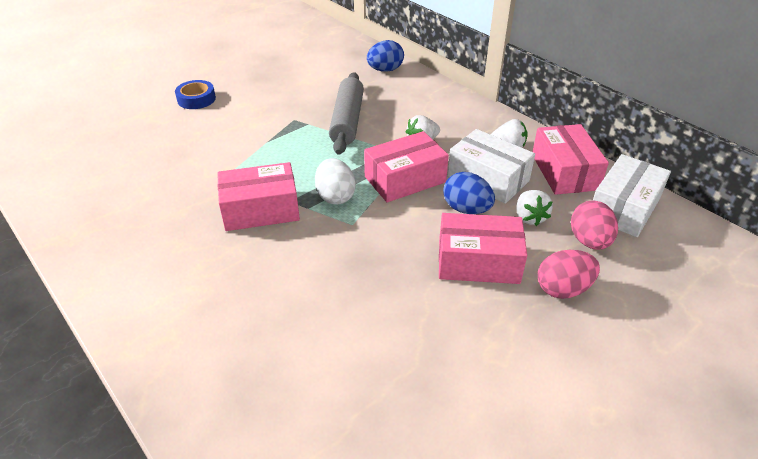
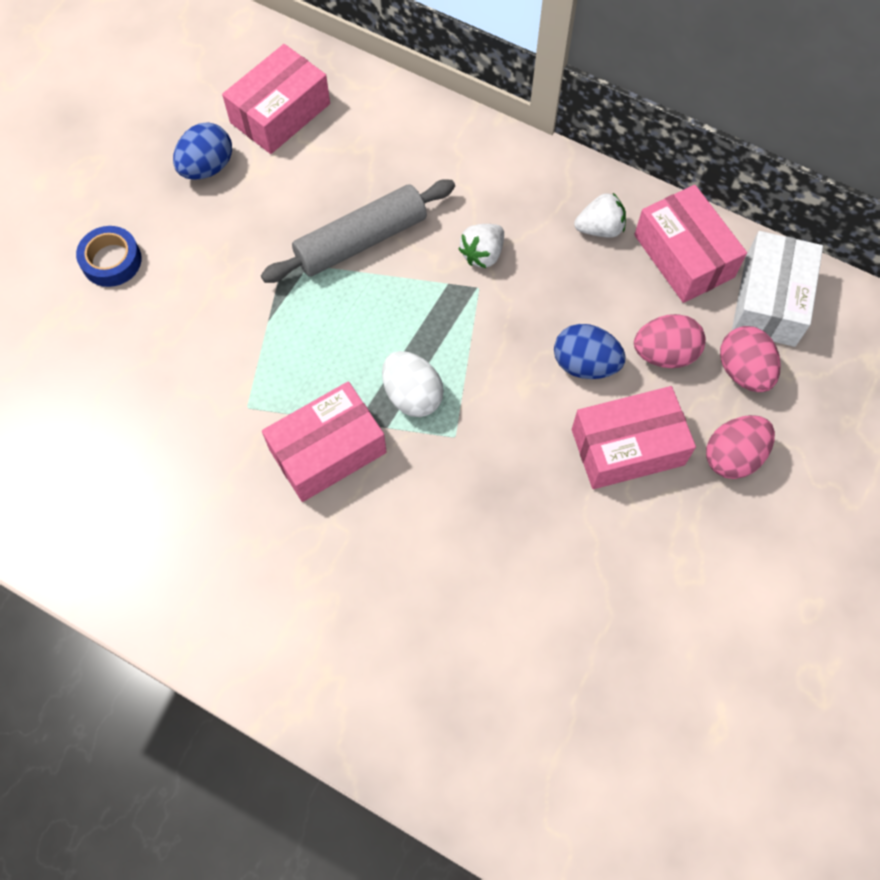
camera: 20 degrees left, 25 degrees up
(347, 121) = (361, 241): grey rolling pin -> grey rolling pin turned 75 degrees clockwise
(385, 70) = (366, 106): blue egg -> blue egg (207, 167)
(405, 179) = (488, 335): pink box -> pink box (280, 113)
(488, 178) = (593, 299): white box -> none
(529, 217) = (664, 354): white strawberry -> pink egg

